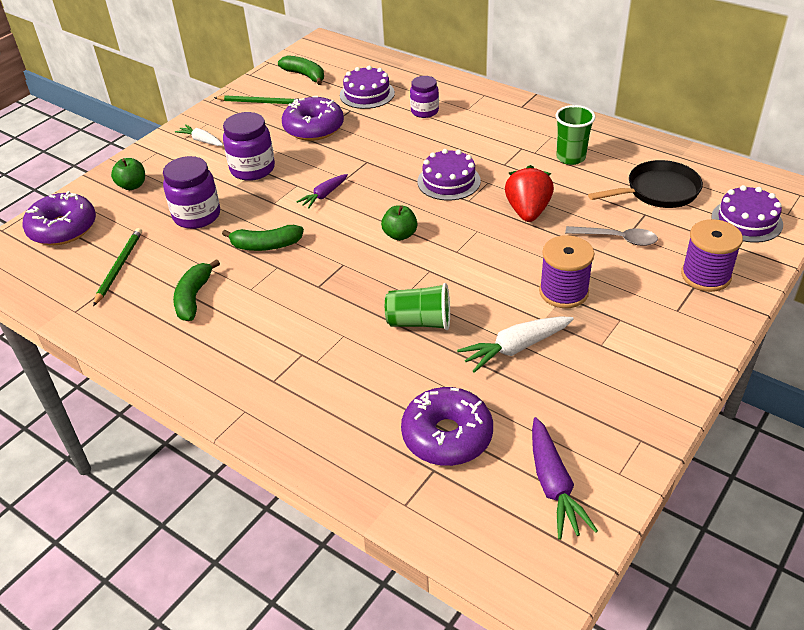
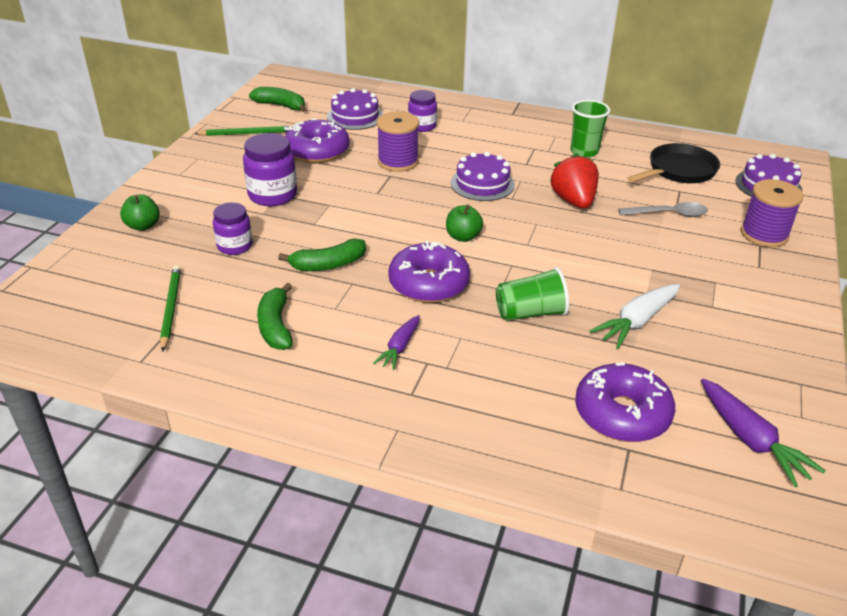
camera: 20 degrees left, 5 degrees down
(63, 228) = (80, 278): purple donut -> purple donut (429, 284)
(197, 216) = (235, 246): purple jar -> purple jar, size x0.66
(201, 140) = (200, 175): white carrot -> none
(324, 195) = (363, 210): purple carrot -> purple carrot (399, 348)
(563, 292) = (650, 266): purple spool -> purple spool (398, 162)

